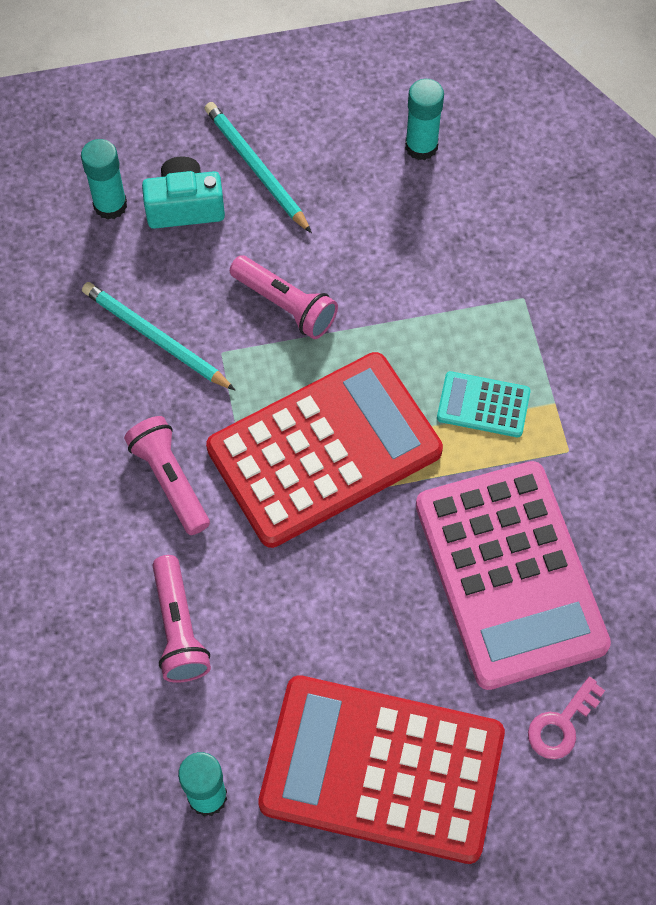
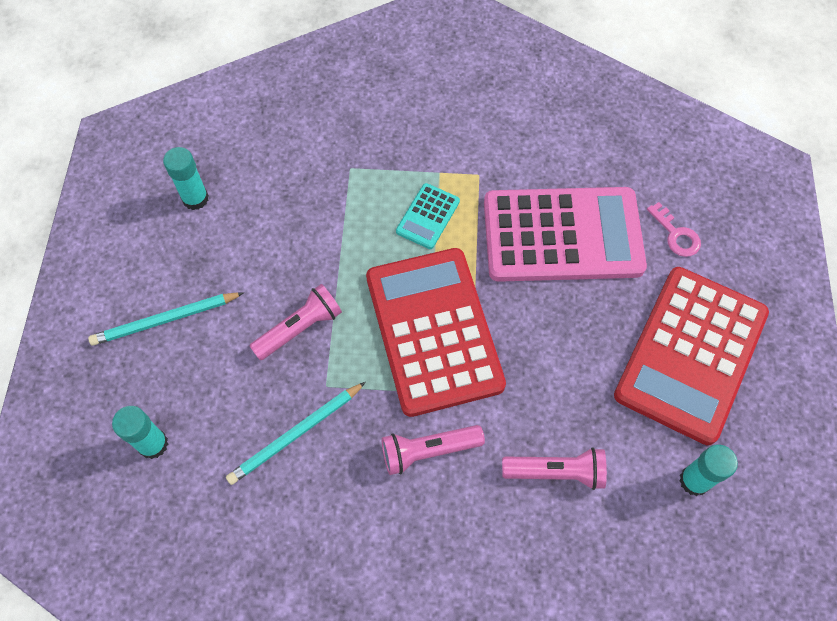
camera: 75 degrees left, 0 degrees up
(185, 206) = (179, 383): turquoise camera -> none

